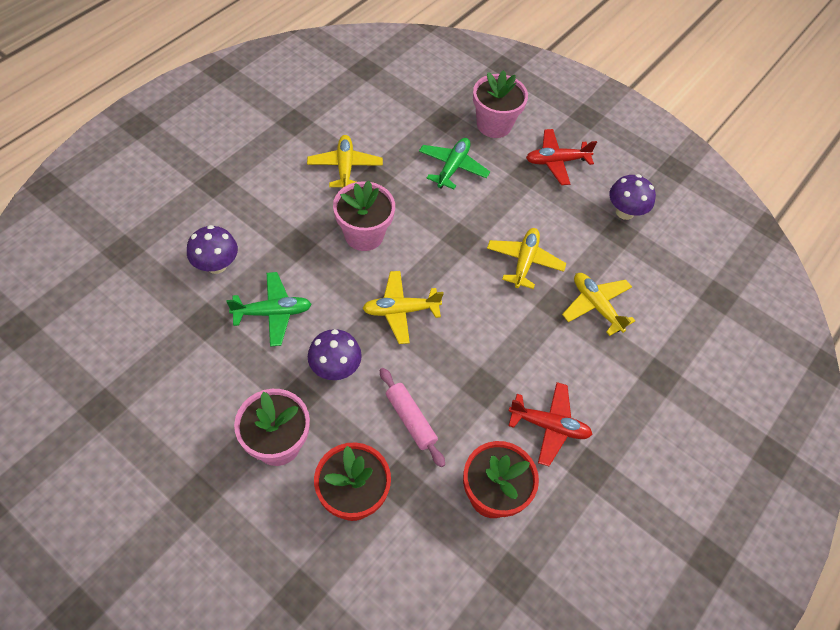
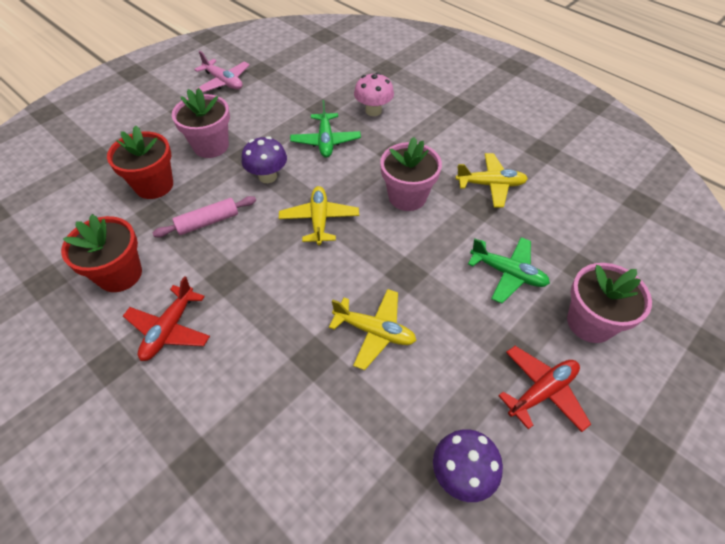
camera: 100 degrees right, 5 degrees down
(128, 455) = (224, 82): none -> pink plane
(216, 265) = (373, 111): purple mushroom -> pink mushroom
(556, 161) = (542, 392): red plane -> red plane turned 60 degrees clockwise
(596, 306) = (307, 403): yellow plane -> none

